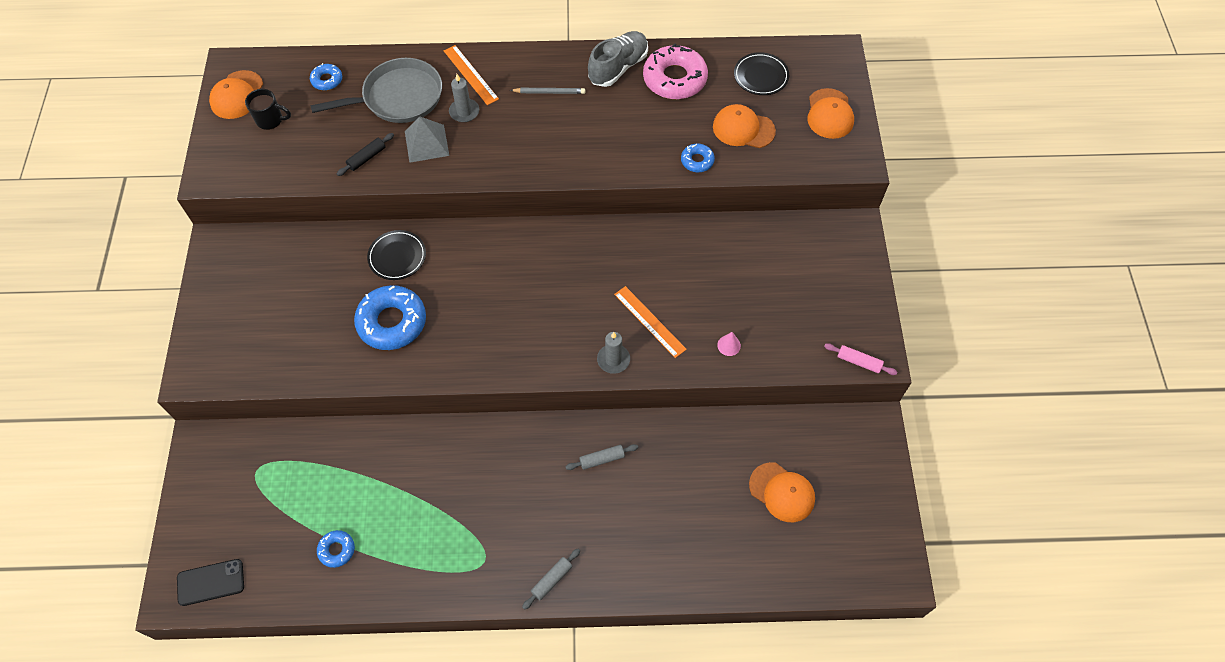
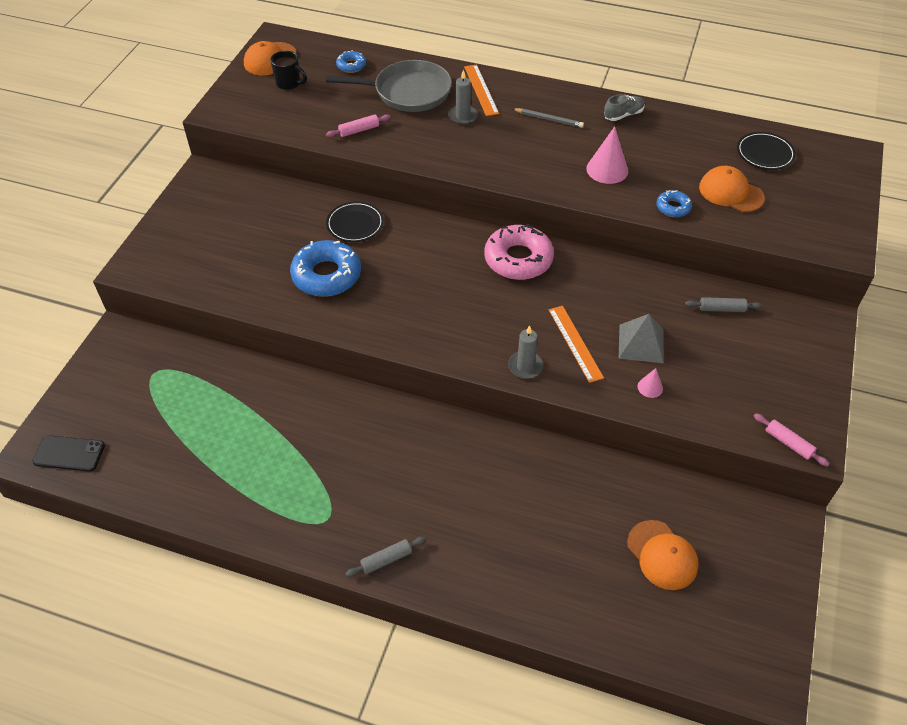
camera: 20 degrees right, 10 degrees down
(337, 550) = (193, 463): blue donut -> none
(367, 158) = (359, 130): black rolling pin -> pink rolling pin
(426, 143) = (417, 132): grey pyramid -> grey pyramid (641, 343)
(602, 459) = (482, 463): grey rolling pin -> grey rolling pin (721, 309)
(618, 67) = (623, 115): grey shoe -> grey shoe, size x0.60
(624, 135) = (607, 169): none -> pink cone
(674, 79) = (675, 136): pink donut -> pink donut (518, 259)
(830, 114) = (827, 201): orange cap -> none

